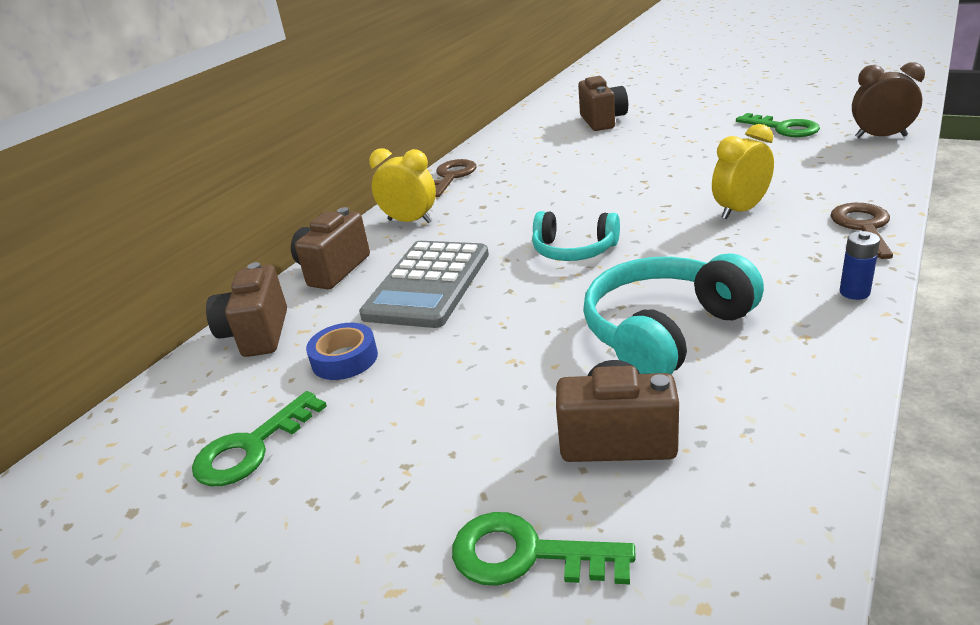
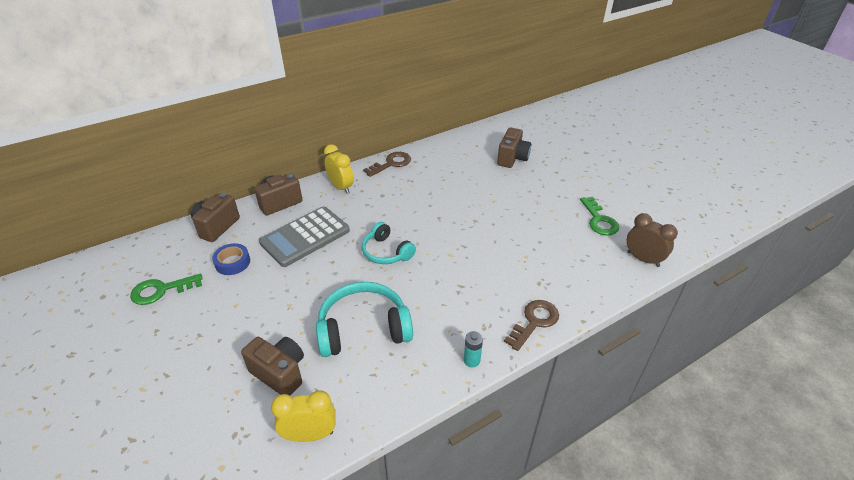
camera: 25 degrees right, 10 degrees up
(526, 554) = (194, 404): green key -> none
(740, 210) = (493, 272): yellow clock -> yellow clock (310, 434)
(854, 292) = (471, 360): blue battery -> turquoise battery

